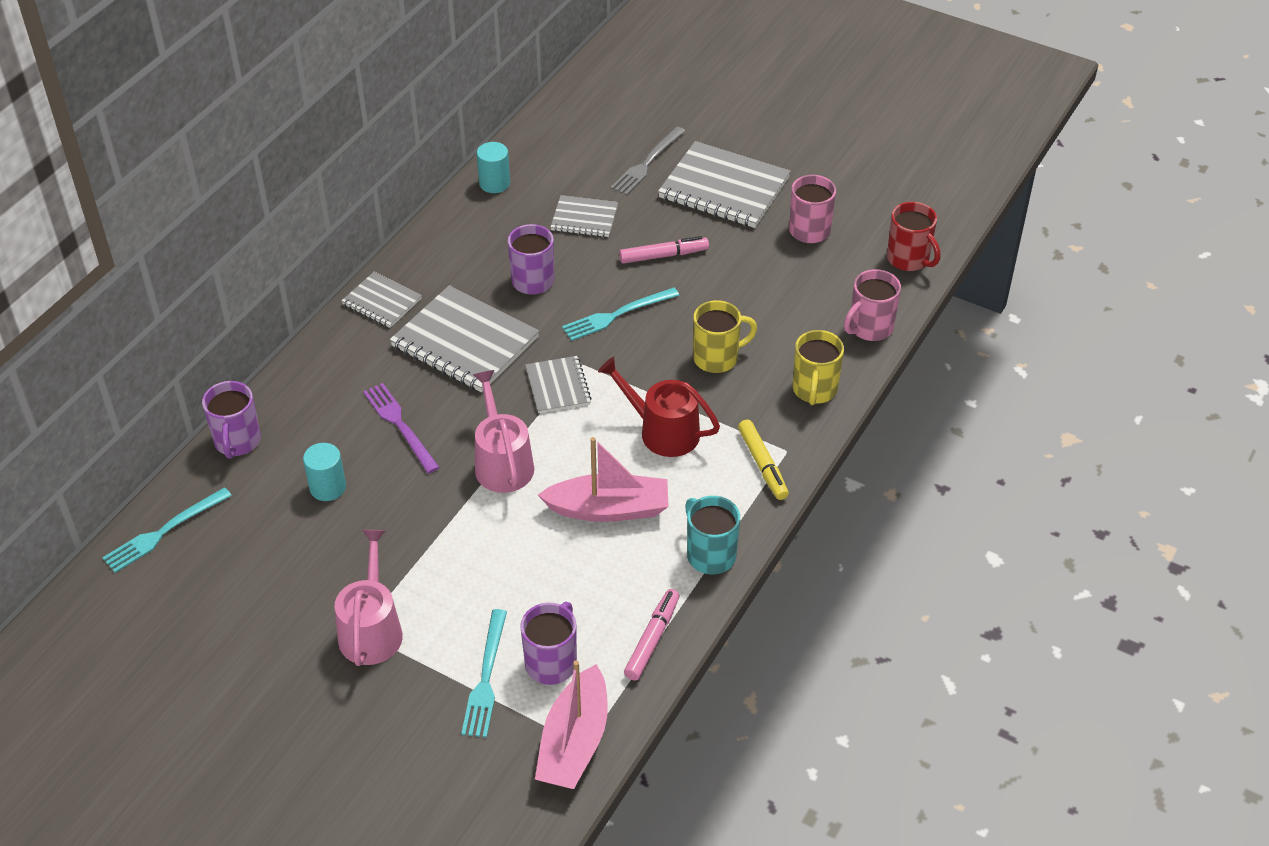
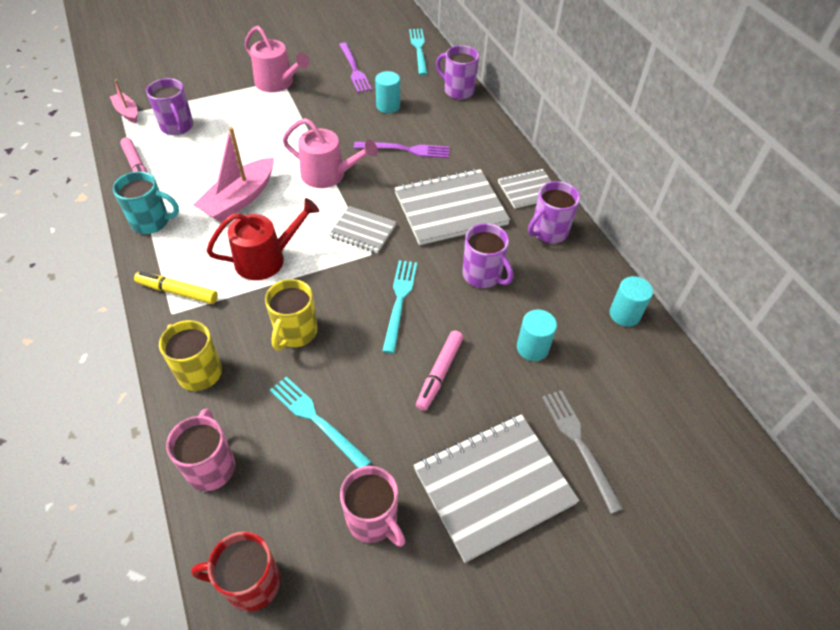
camera: 125 degrees right, 5 degrees up
(271, 570) = (354, 69): none -> purple fork
(433, 263) = (548, 232): none -> purple mug
(486, 678) = (201, 103): turquoise fork -> turquoise fork (316, 420)
(574, 742) = (127, 112): pink boat -> pink boat, size x0.55
(584, 218) = (532, 348): grey notebook -> turquoise cylinder

